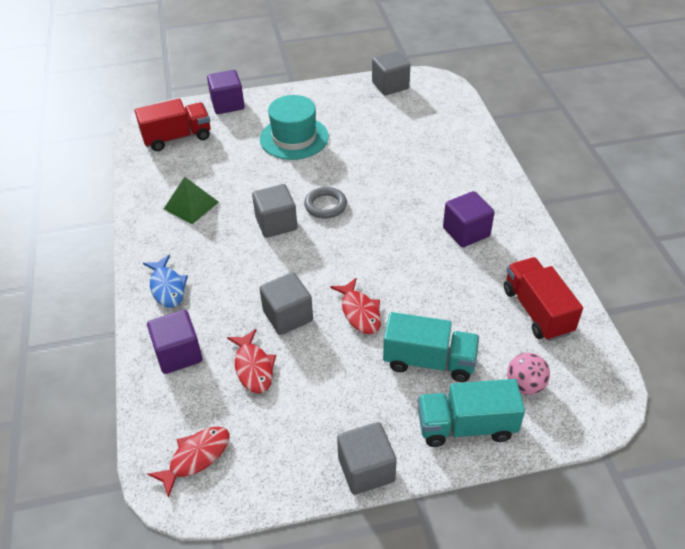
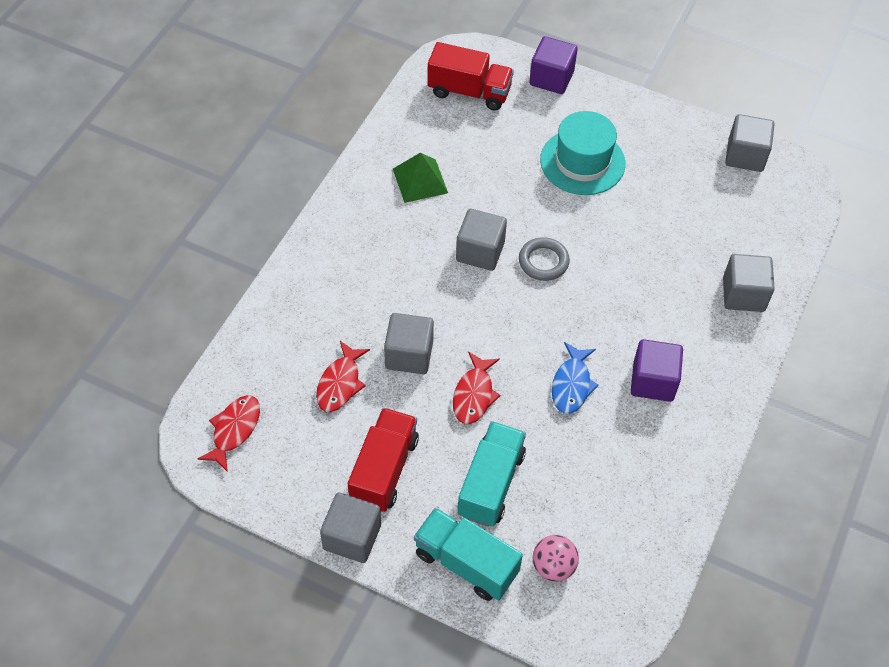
camera: 35 degrees right, 10 degrees up
(167, 287) = (332, 256): blue fish -> blue fish (572, 385)
(178, 354) = (291, 328): purple cube -> none
(196, 457) = (234, 430): red fish -> red fish turned 60 degrees counterclockwise
(429, 361) = (491, 484): turquoise truck -> turquoise truck turned 120 degrees counterclockwise
(466, 154) = (743, 294): none -> grey cube
(537, 311) = (638, 508): red truck -> red truck (384, 470)

